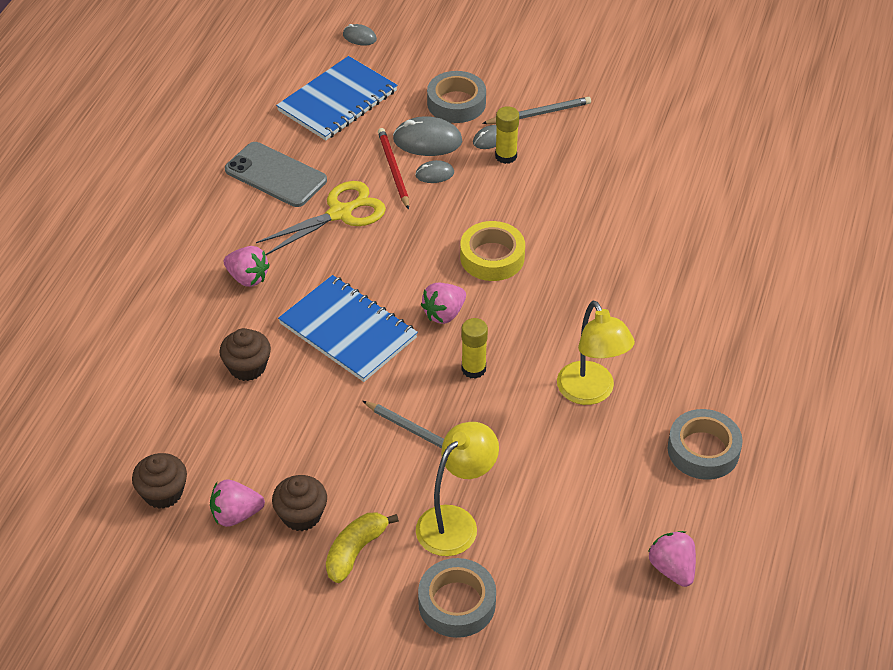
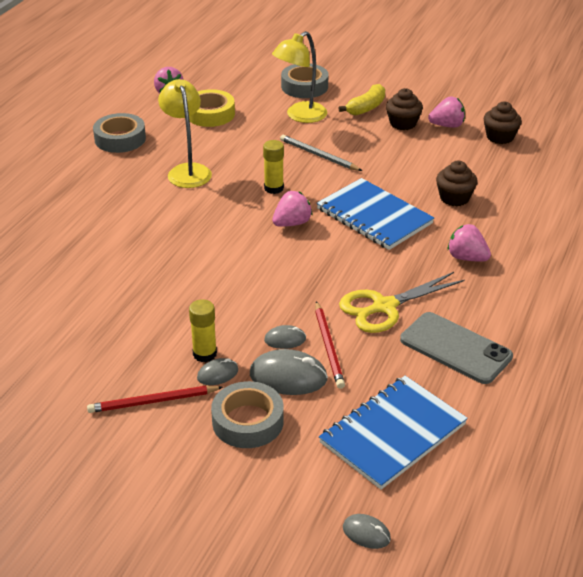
camera: 175 degrees left, 10 degrees down
(492, 257) = (241, 262): yellow tape -> yellow tape (210, 114)
(538, 113) = (153, 401): grey pencil -> red pencil

